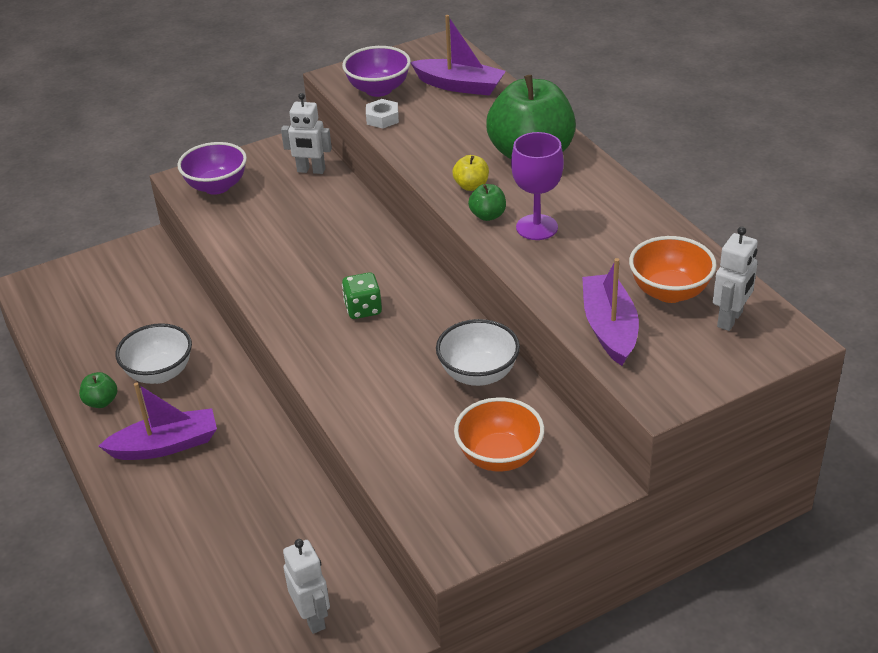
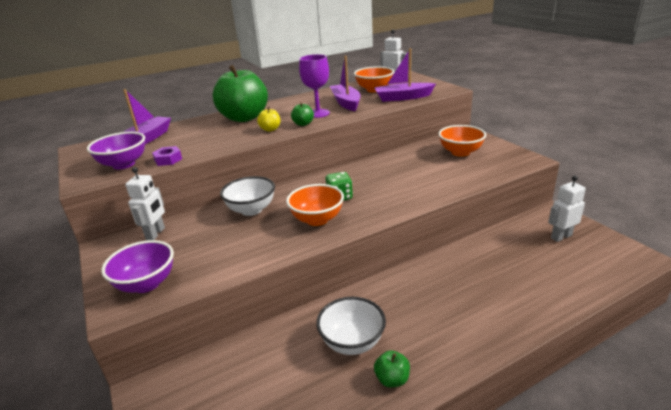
camera: 90 degrees left, 10 degrees down
(166, 445) = (439, 323): purple boat -> purple boat (346, 103)
(307, 291) = (317, 219): none -> orange bowl
(382, 118) = (168, 160): white nut -> purple nut
(478, 374) = (398, 160): white bowl -> white bowl (251, 210)

